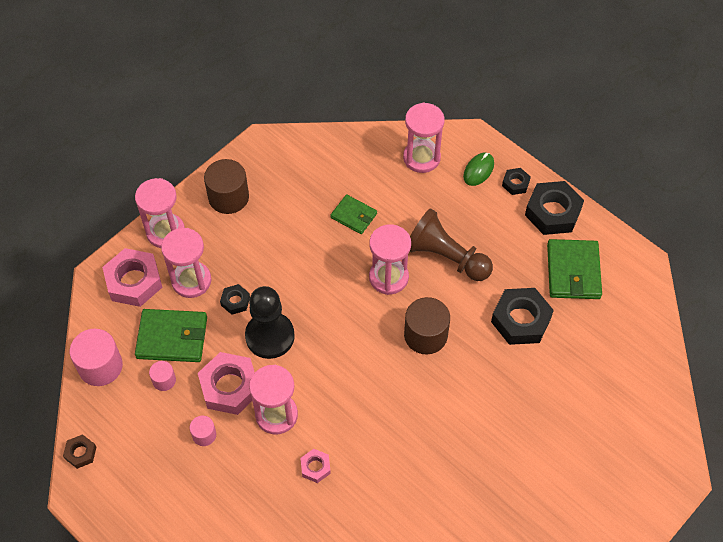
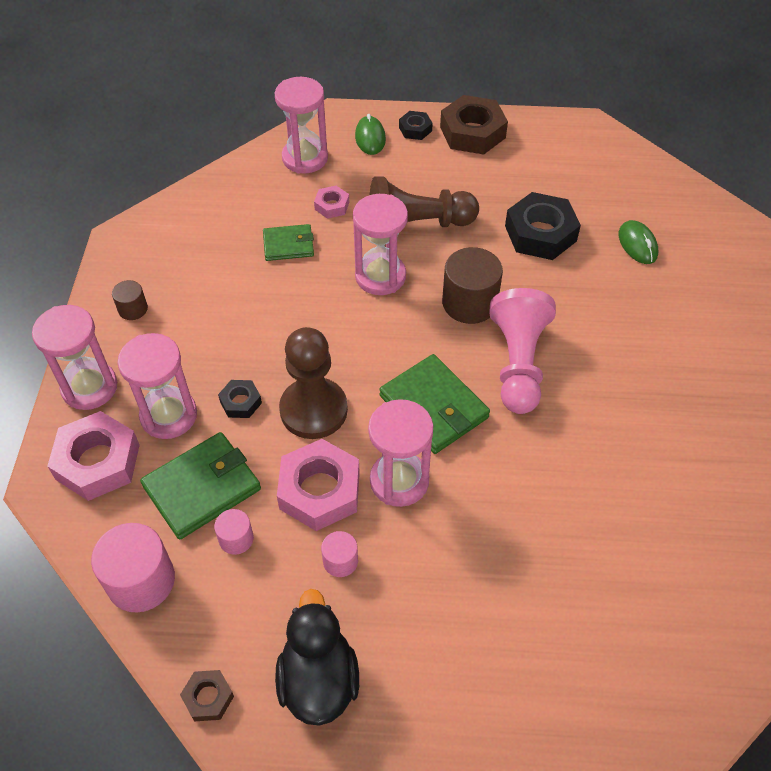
camera: 40 degrees left, 5 degrees down
(137, 488) = (318, 680): none -> black duck
(228, 197) = (133, 309): brown cylinder -> brown cylinder, size x0.53
(270, 336) = (313, 410): black pawn -> brown pawn
(315, 467) = (493, 501): pink nut -> pink nut (332, 206)
(415, 397) = (518, 363): none -> pink pawn
(553, 212) = (472, 132): black nut -> brown nut
(573, 271) = (541, 167): green wallet -> green wallet (433, 407)
(578, 375) = (637, 244): none -> green mouse

